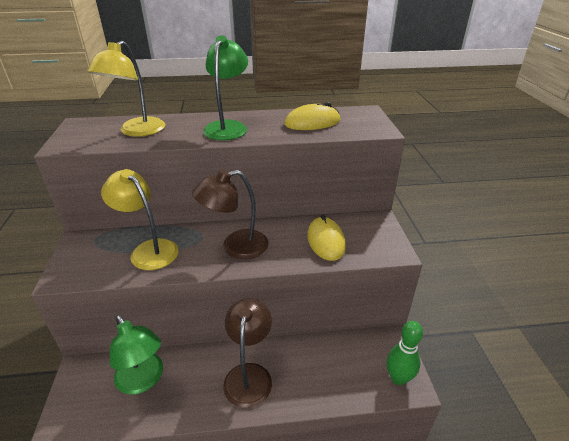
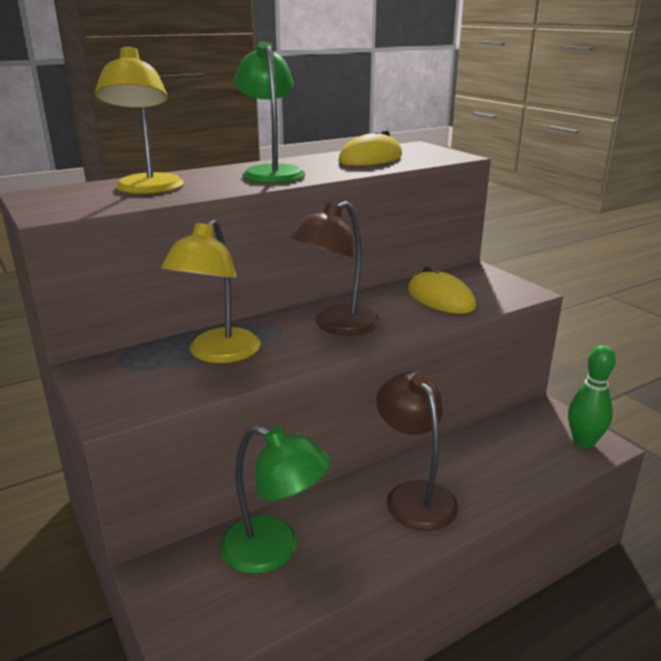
camera: 25 degrees left, 10 degrees down
(149, 250) = (218, 354): yellow lamp -> yellow lamp turned 90 degrees counterclockwise

